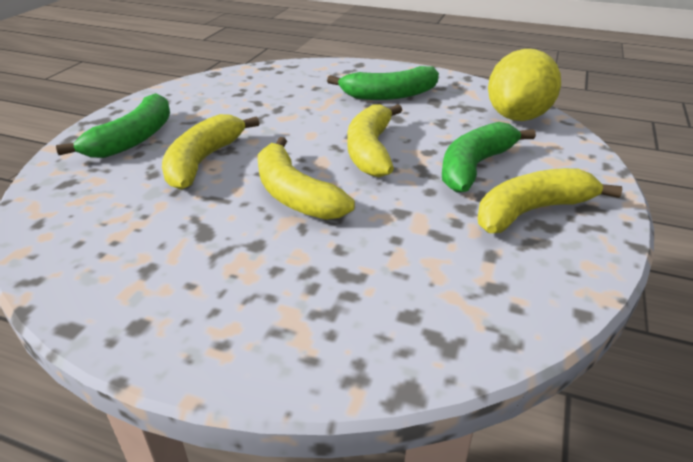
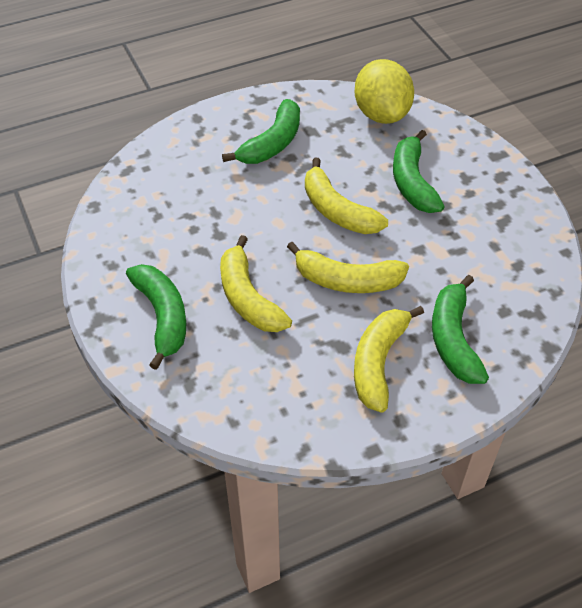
camera: 45 degrees left, 15 degrees up
(310, 299) = (453, 339): none -> green banana
(532, 211) = (479, 199): yellow banana -> yellow banana (378, 362)

